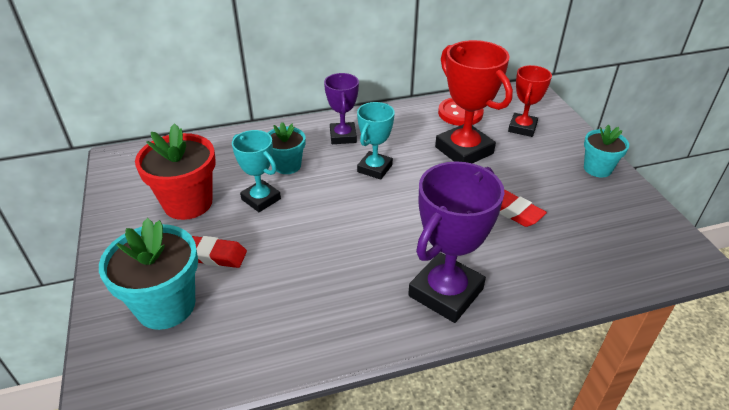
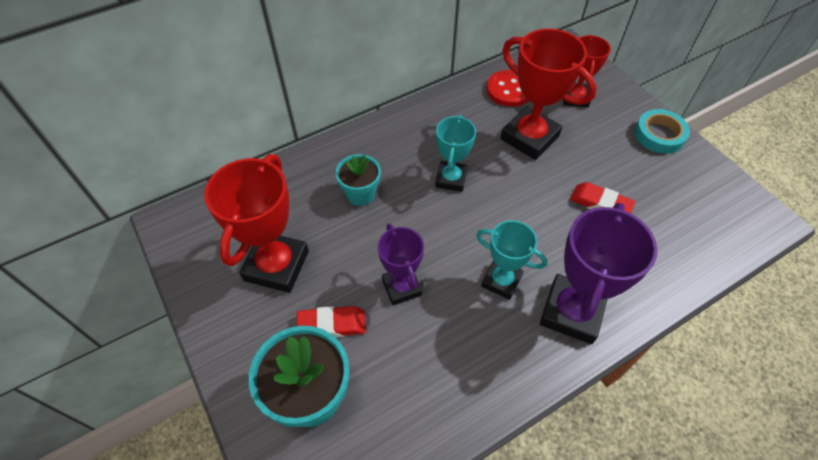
camera: 15 degrees left, 15 degrees up
(188, 203) = (276, 265): red flower pot -> red trophy
(261, 199) = (351, 243): turquoise trophy -> turquoise trophy (501, 281)
(343, 136) = (403, 144): purple trophy -> purple trophy (401, 287)
(597, 169) = (659, 135): turquoise flower pot -> turquoise tape

